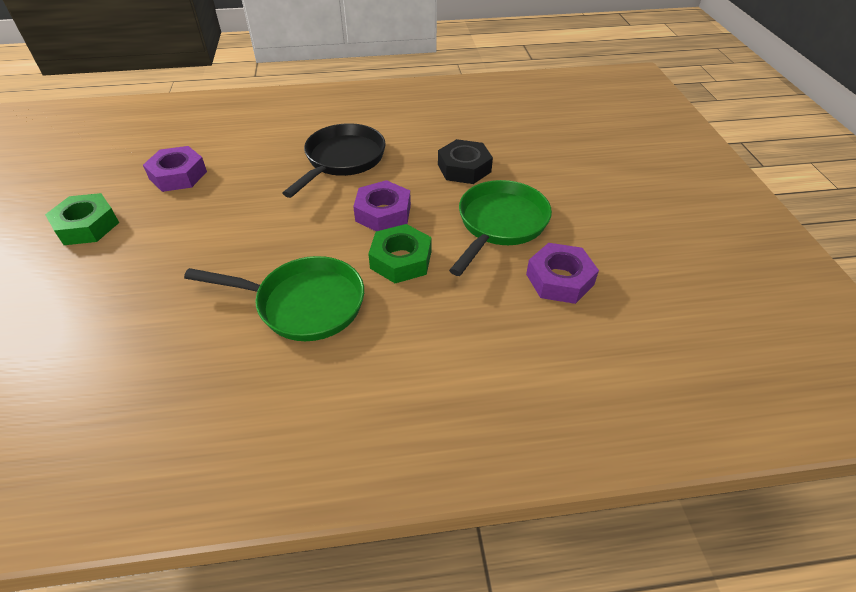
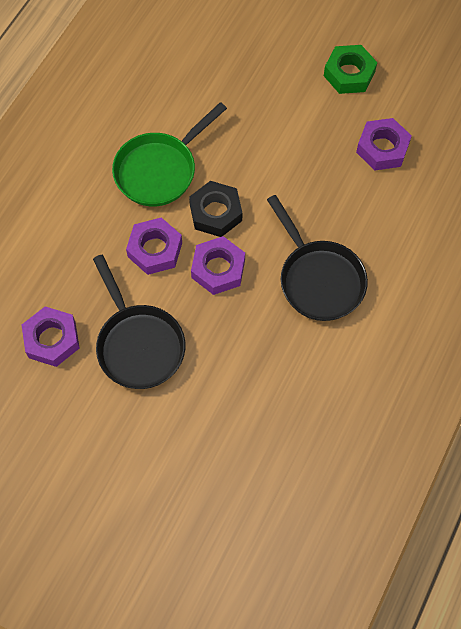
camera: 125 degrees right, 20 degrees up
(401, 260) = (155, 249): green nut -> purple nut
(464, 168) = (232, 371): black nut -> black nut (215, 212)
(500, 224) = (138, 344): green pan -> black pan

